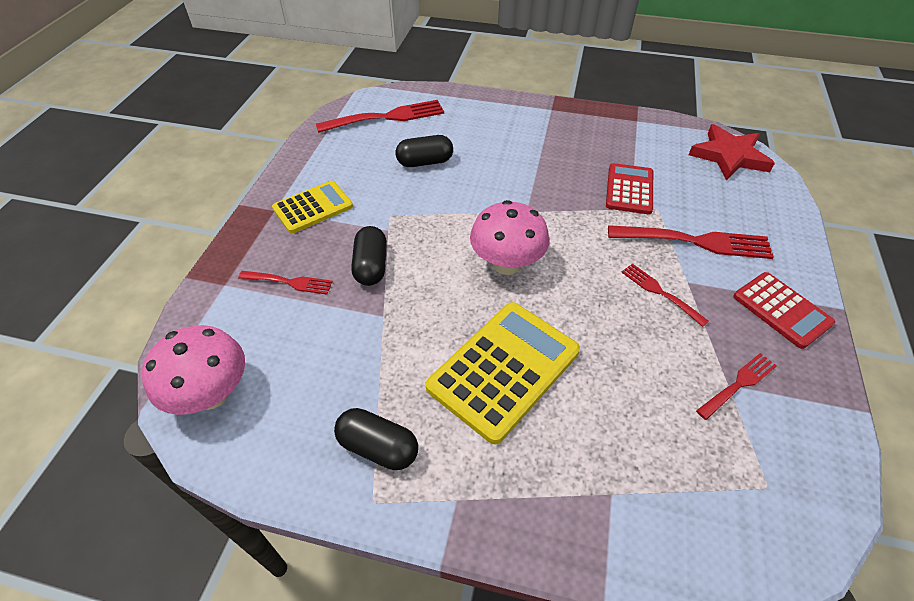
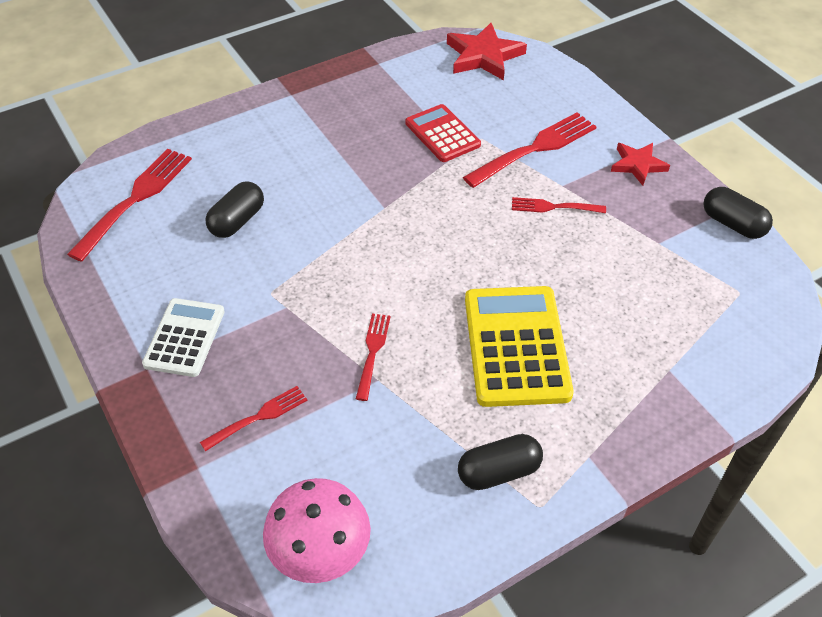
camera: 45 degrees left, 0 degrees up
(313, 207) = (185, 338): yellow calculator -> white calculator
(371, 266) = (314, 348): black capsule -> black capsule (732, 224)
(506, 264) = (422, 264): pink mushroom -> none
(738, 385) = (664, 239): red fork -> red fork (373, 353)
(781, 310) = (638, 165): red calculator -> red star

